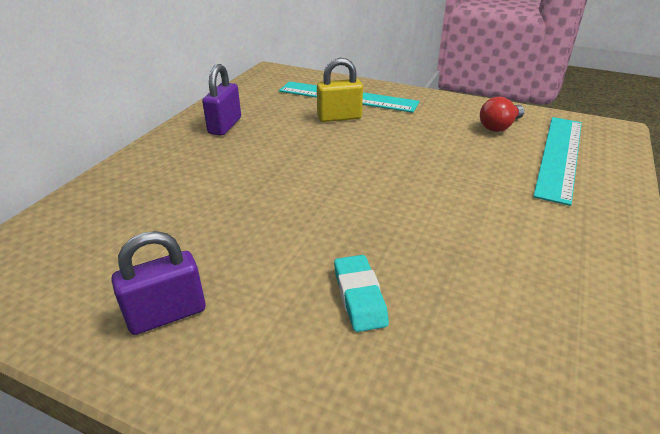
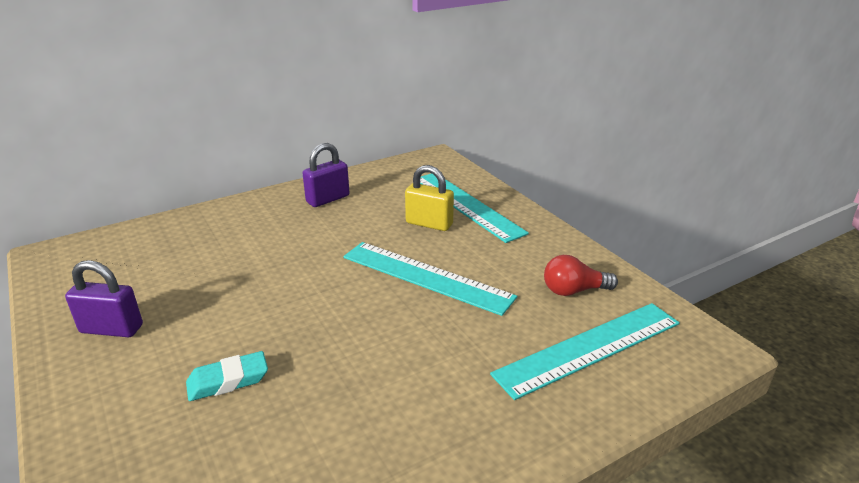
camera: 35 degrees right, 5 degrees down
(359, 297) = (228, 381): turquoise eraser -> turquoise eraser turned 45 degrees clockwise
(394, 153) = (426, 277): none -> turquoise ruler

